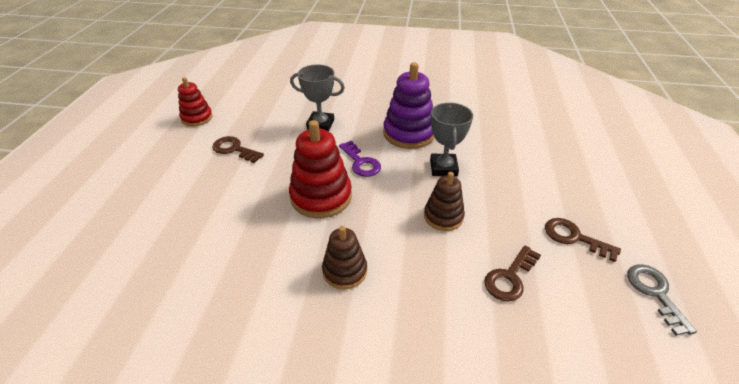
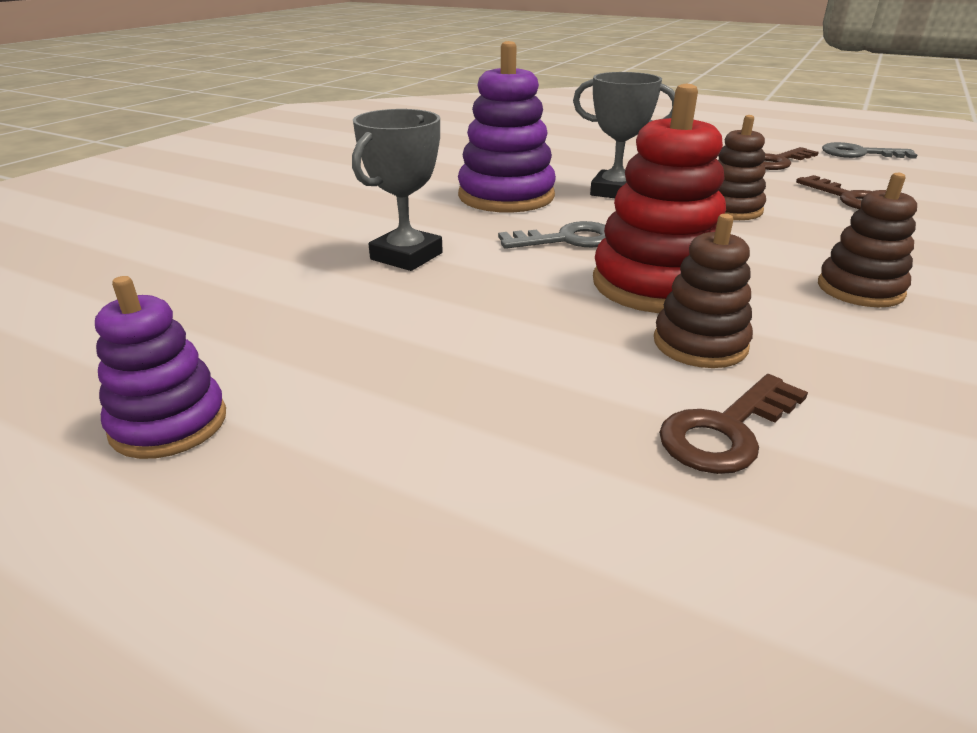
camera: 70 degrees left, 10 degrees down
(197, 118) = (169, 423): red stacking toy -> purple stacking toy
(234, 149) = (415, 366): brown key -> brown key (726, 431)
(267, 214) = (700, 344): none -> brown stacking toy
(361, 162) = (567, 239): purple key -> grey key

